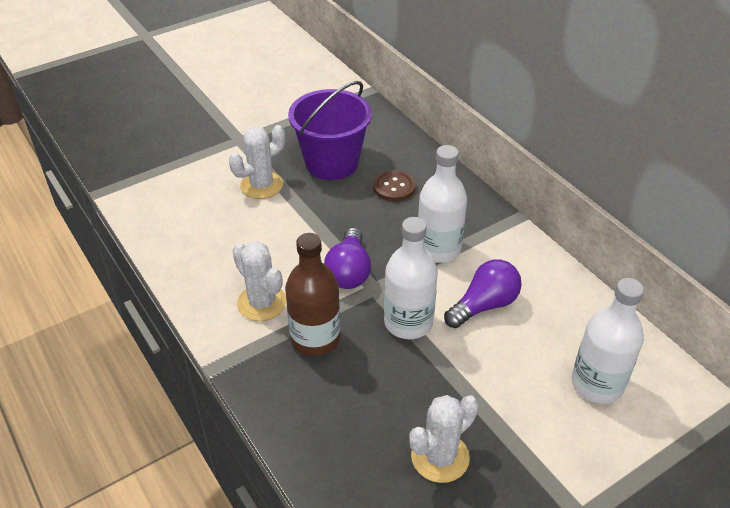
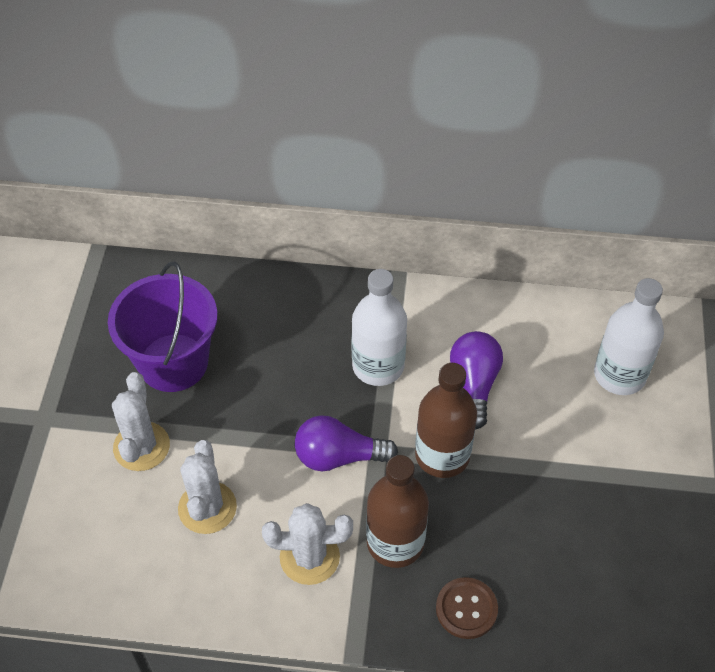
camera: 50 degrees left, 10 degrees up
(349, 272) = (338, 456): purple light bulb -> purple light bulb turned 135 degrees clockwise
(394, 187) = (263, 338): brown button -> brown button (466, 609)
(408, 322) = (442, 455): white bottle -> brown bottle
(440, 457) = (600, 539): white cactus -> white cactus (207, 508)

